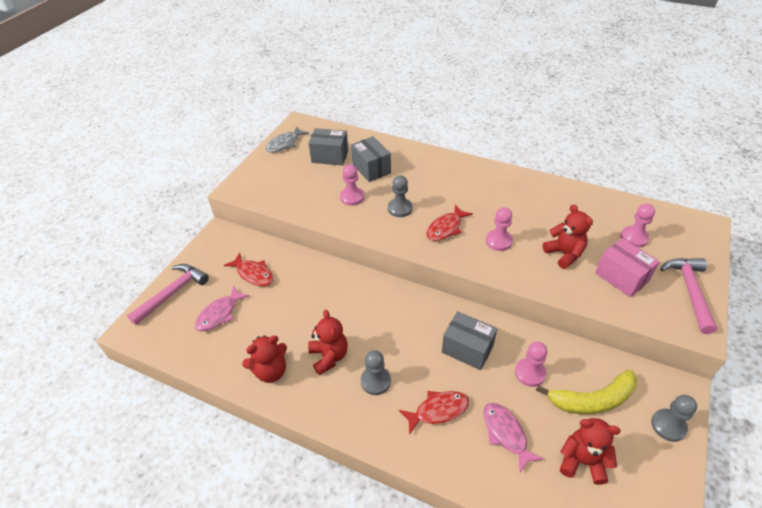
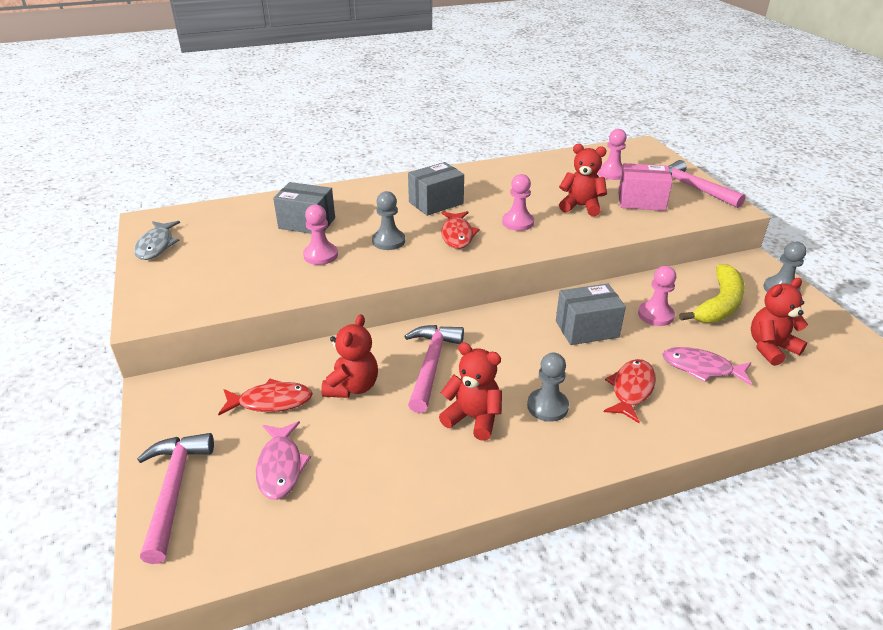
camera: 45 degrees left, 10 degrees down
(270, 371) = (428, 475): red teddy bear -> red teddy bear (352, 387)
(330, 156) = (238, 233): grey box -> grey box (436, 203)
(348, 307) = (431, 365): none -> pink hammer

